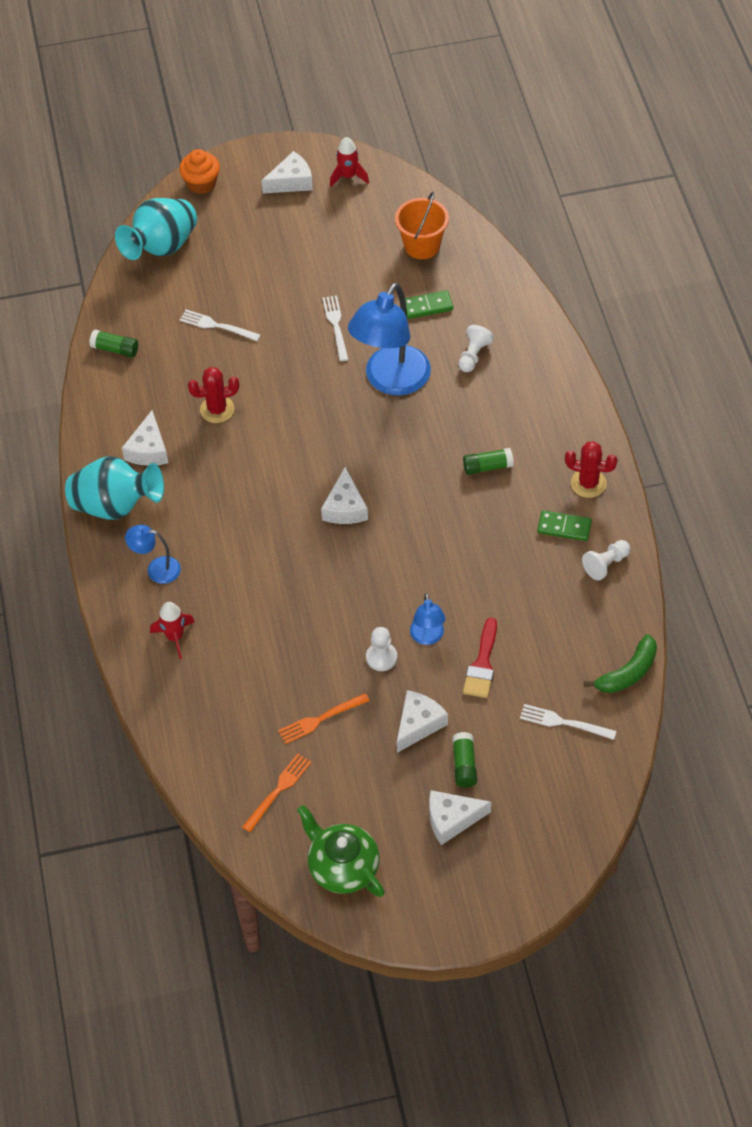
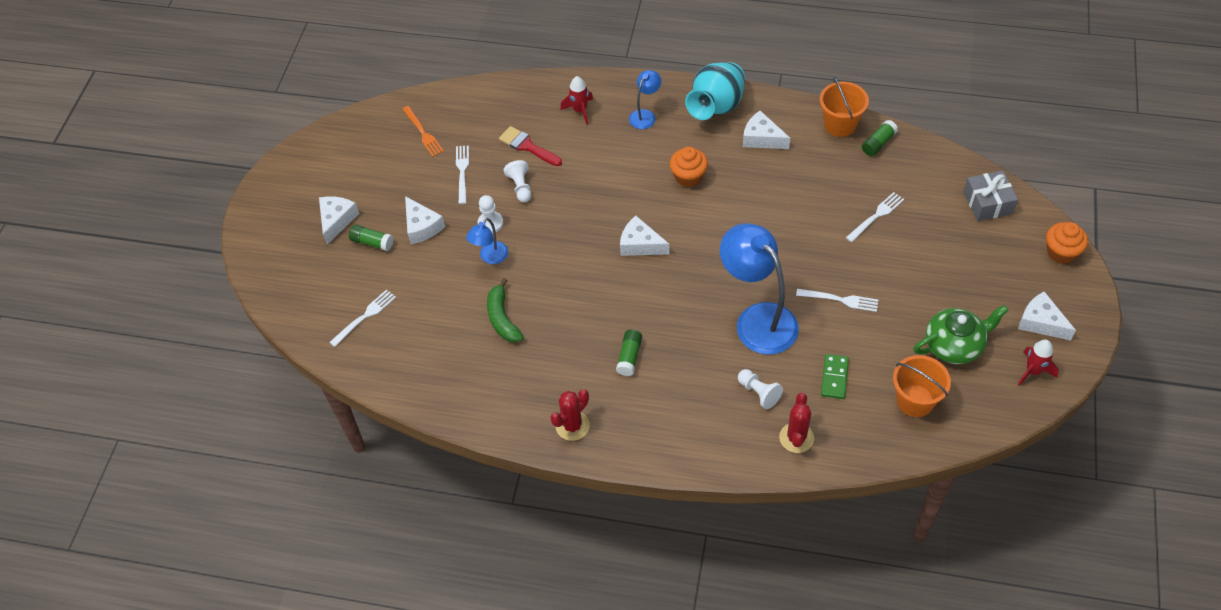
camera: 115 degrees right, 0 degrees up
(100, 388) = (840, 124): none -> orange bucket
(161, 247) = (987, 203): turquoise vase -> grey gift
(217, 409) = (782, 191): red cactus -> red cactus (796, 438)
(232, 497) = (688, 177): none -> orange cupcake
(291, 181) = (1041, 322): white cheese -> white cheese turned 135 degrees clockwise
(320, 719) = (462, 172): orange fork -> white fork
(342, 867) = (345, 150): green teapot -> green teapot (954, 345)
(428, 637) = (490, 257): blue lamp -> blue lamp turned 75 degrees counterclockwise
(482, 664) = (446, 283): red brush -> red brush (527, 146)
(564, 527) = (538, 389): green domino -> none
(606, 564) = (484, 404): white pawn -> white pawn (520, 187)
(628, 673) = (378, 377): green banana -> green banana (502, 318)

